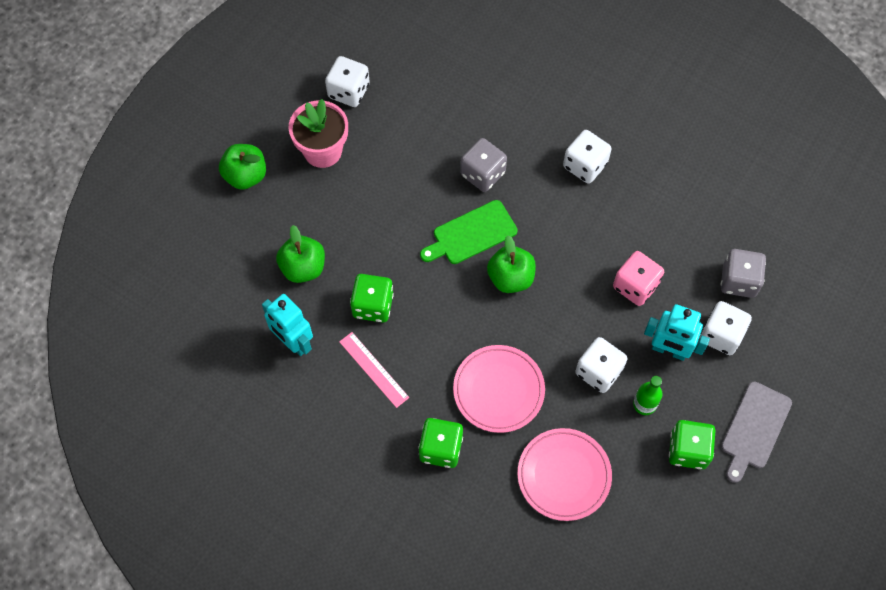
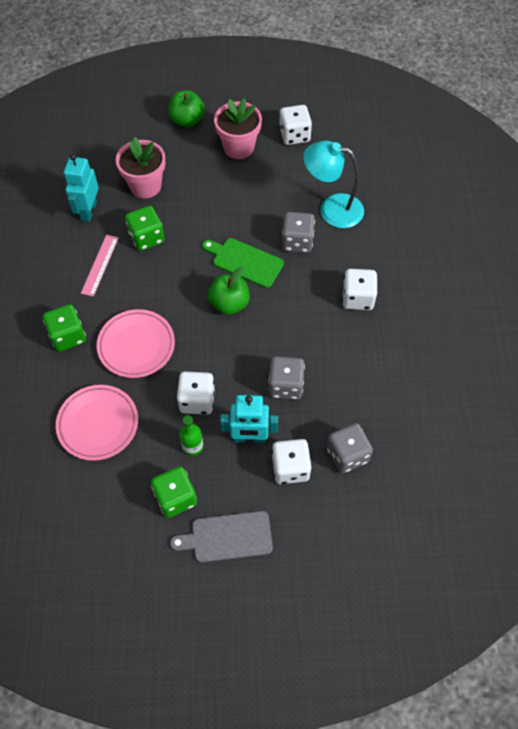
camera: 55 degrees right, 5 degrees down
(303, 267) = (145, 186): green apple -> pink flower pot
(467, 119) = (332, 209): none -> turquoise lamp
(635, 286) = (285, 385): pink dice -> grey dice
(669, 350) = (249, 438): turquoise robot -> turquoise robot turned 75 degrees counterclockwise

